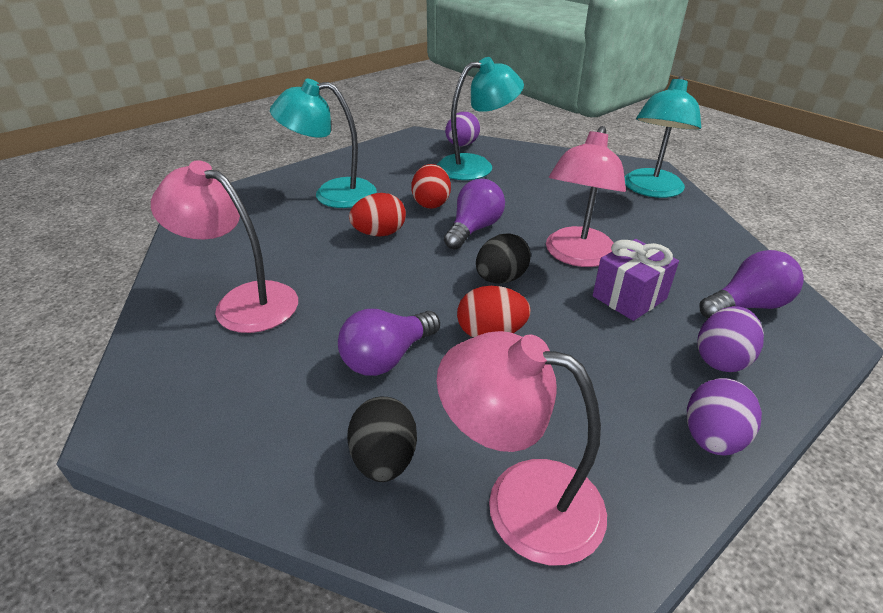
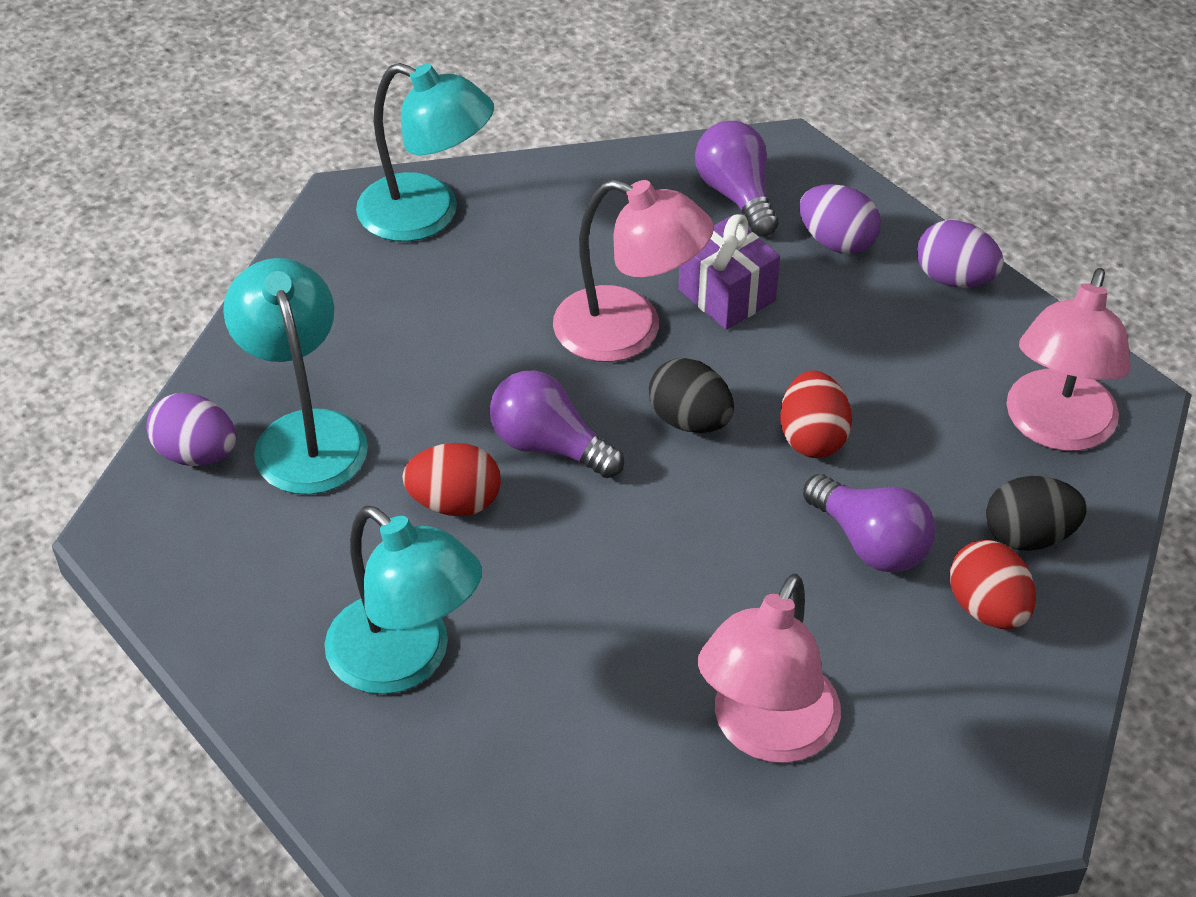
camera: 90 degrees left, 10 degrees up
(332, 194) = (406, 660): turquoise lamp -> turquoise lamp turned 45 degrees counterclockwise
(379, 233) = (561, 572): red egg -> red egg (987, 608)

